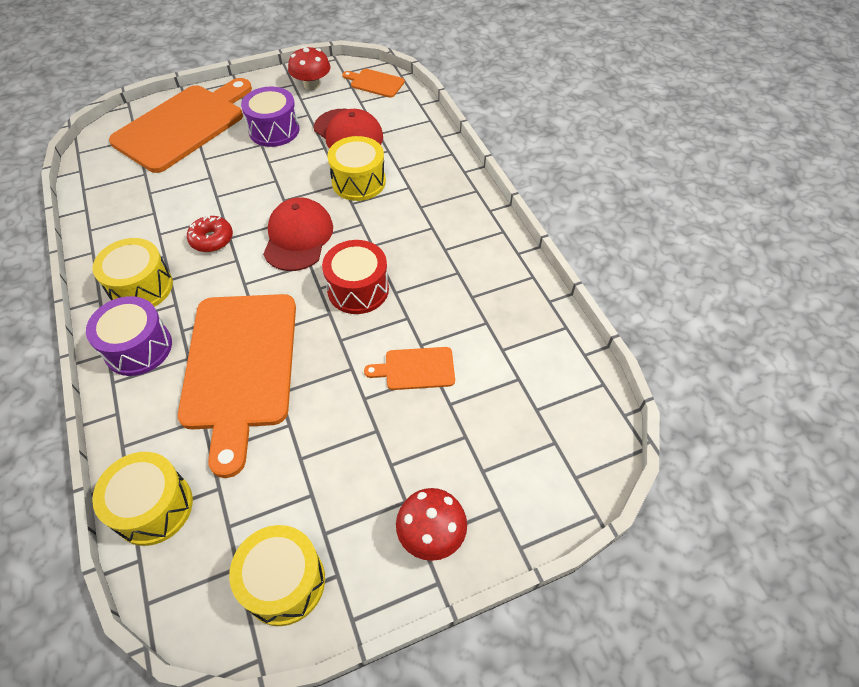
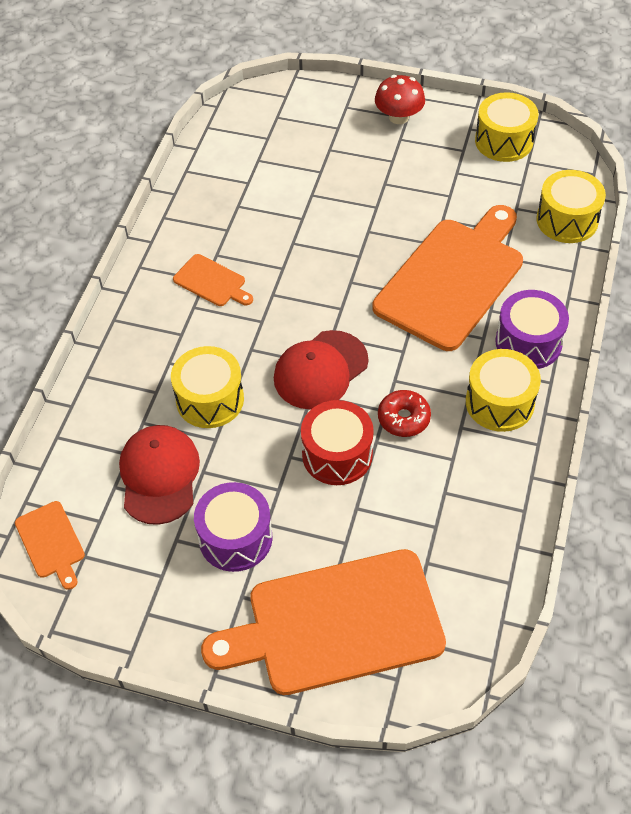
camera: 140 degrees left, 0 degrees up
(312, 85) = (126, 594): red mushroom -> none
(358, 289) = (310, 288): red drum -> red drum (337, 454)
(416, 369) = (322, 204): orange cutting board -> orange cutting board (212, 282)

